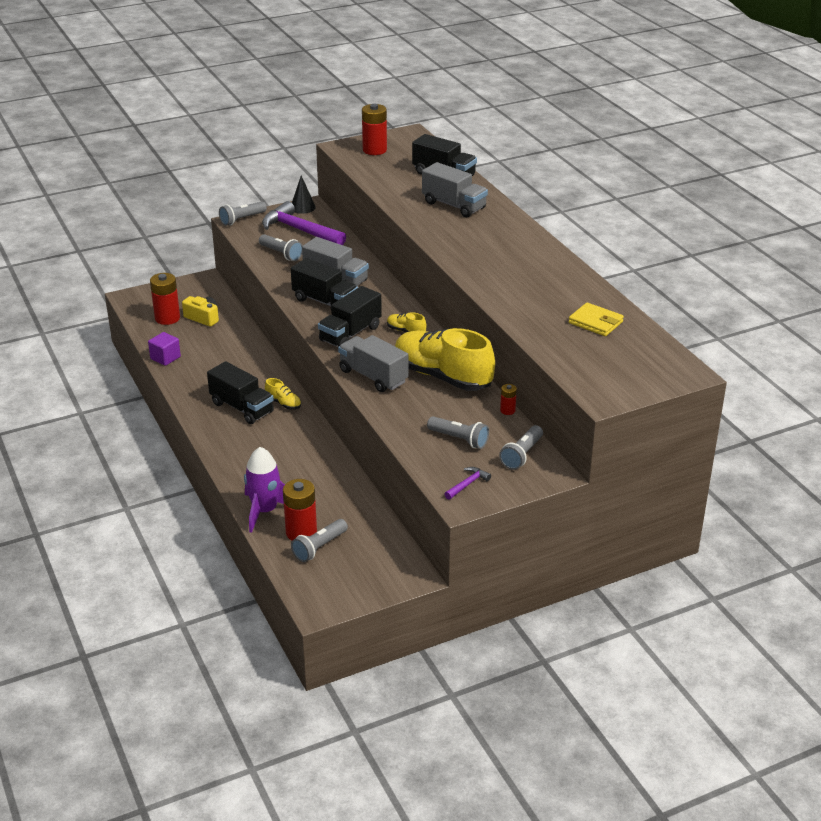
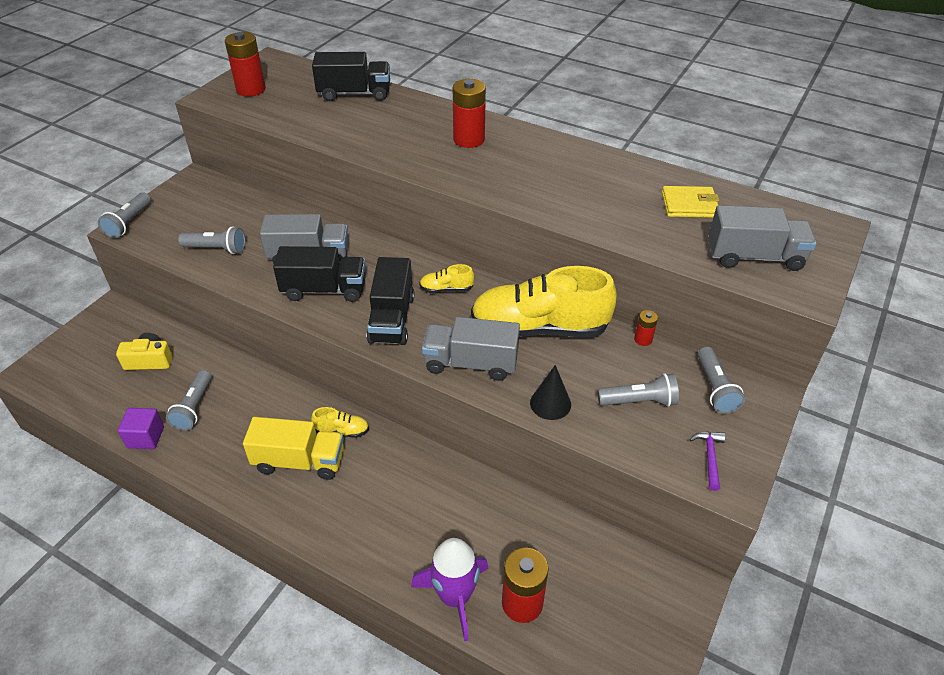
camera: 35 degrees left, 10 degrees up
(167, 318) = (103, 380): red battery -> red battery (469, 139)
(242, 408) = (299, 461): black truck -> yellow truck
(300, 230) = (211, 212): purple hammer -> none
(302, 207) = (188, 183): black cone -> black cone (550, 403)
(319, 547) = (561, 613): grey flashlight -> grey flashlight (194, 408)
(454, 205) = (403, 124): grey truck -> grey truck (754, 257)

